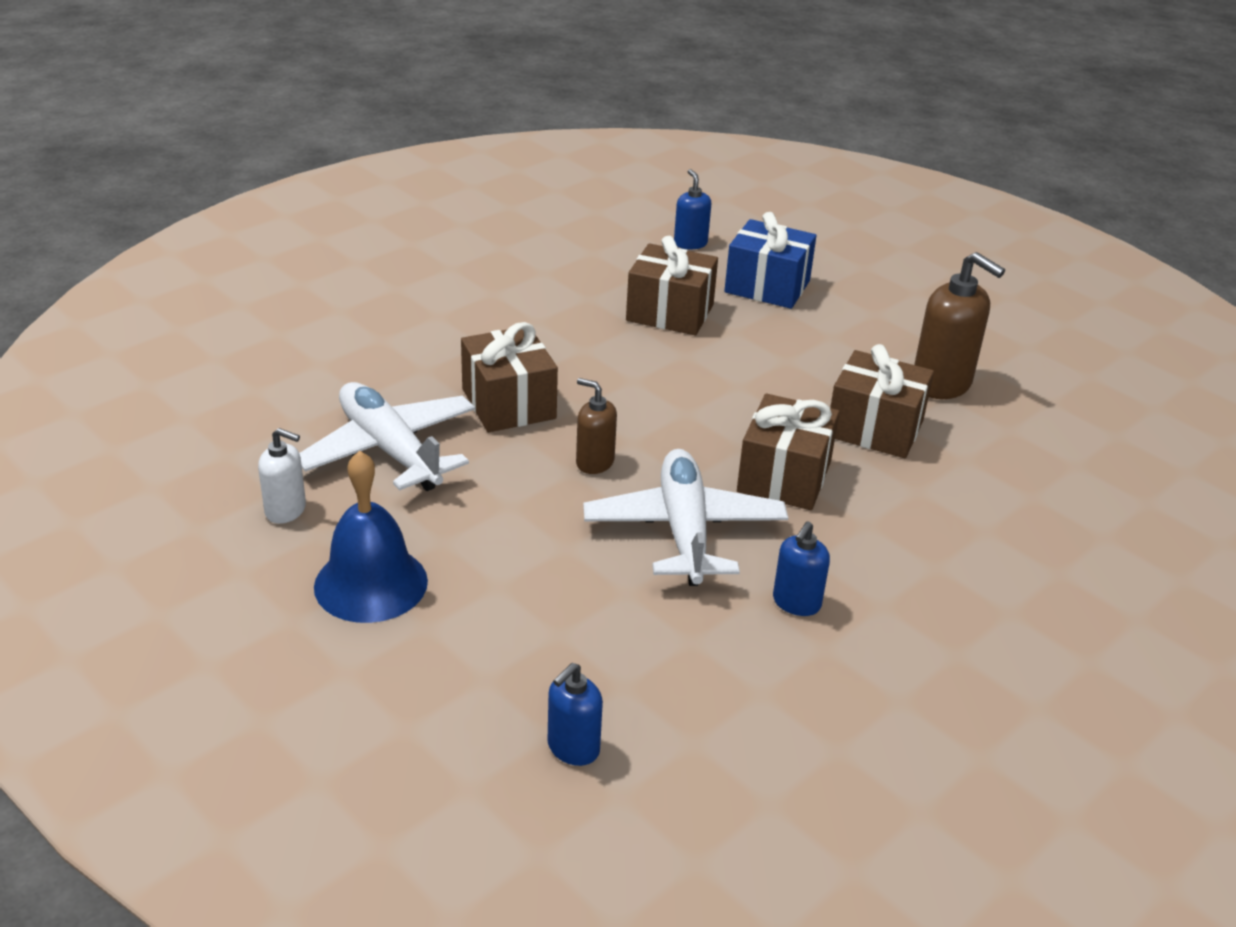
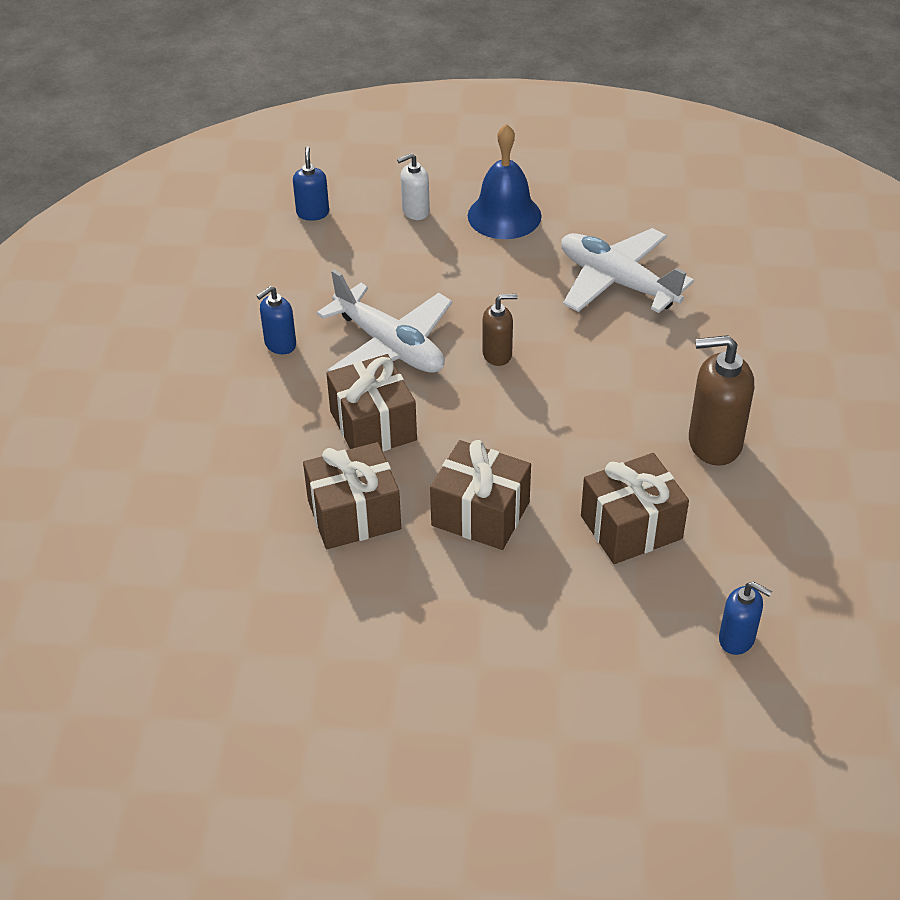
camera: 140 degrees right, 10 degrees up
(286, 510) = (605, 218): white soap dispenser -> white soap dispenser (415, 211)
(390, 450) = (617, 282): white plane -> white plane turned 150 degrees counterclockwise
(508, 404) = (608, 359): brown gift -> brown gift (480, 514)
(767, 286) = (602, 628): blue gift -> none
(796, 603) = (280, 344): blue soap dispenser -> blue soap dispenser turned 120 degrees counterclockwise
(941, 384) = (345, 606): brown soap dispenser -> brown soap dispenser (714, 443)

